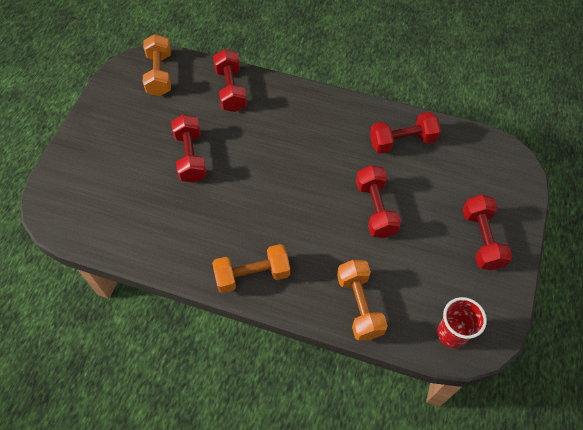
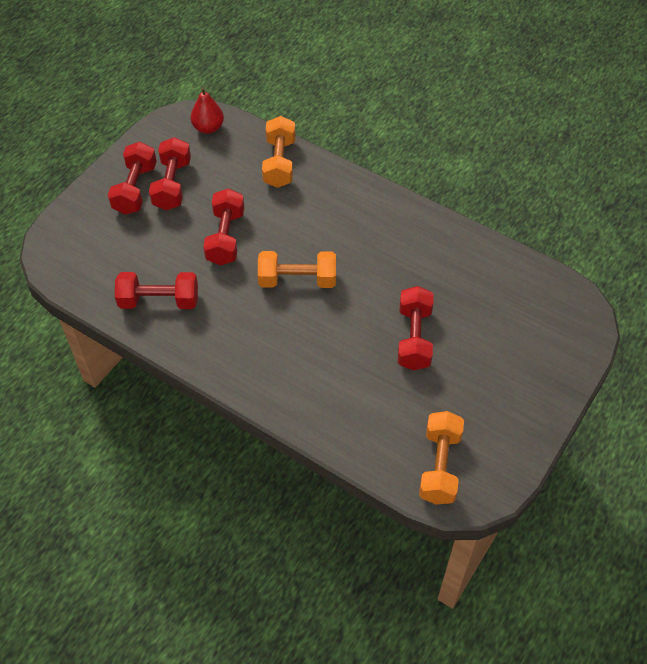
camera: 165 degrees left, 5 degrees down
(231, 89) = (345, 418): red dumbbell -> red dumbbell (172, 185)
(252, 275) = (372, 206): orange dumbbell -> orange dumbbell (297, 280)
(452, 334) = (208, 128): red cup -> red pear

